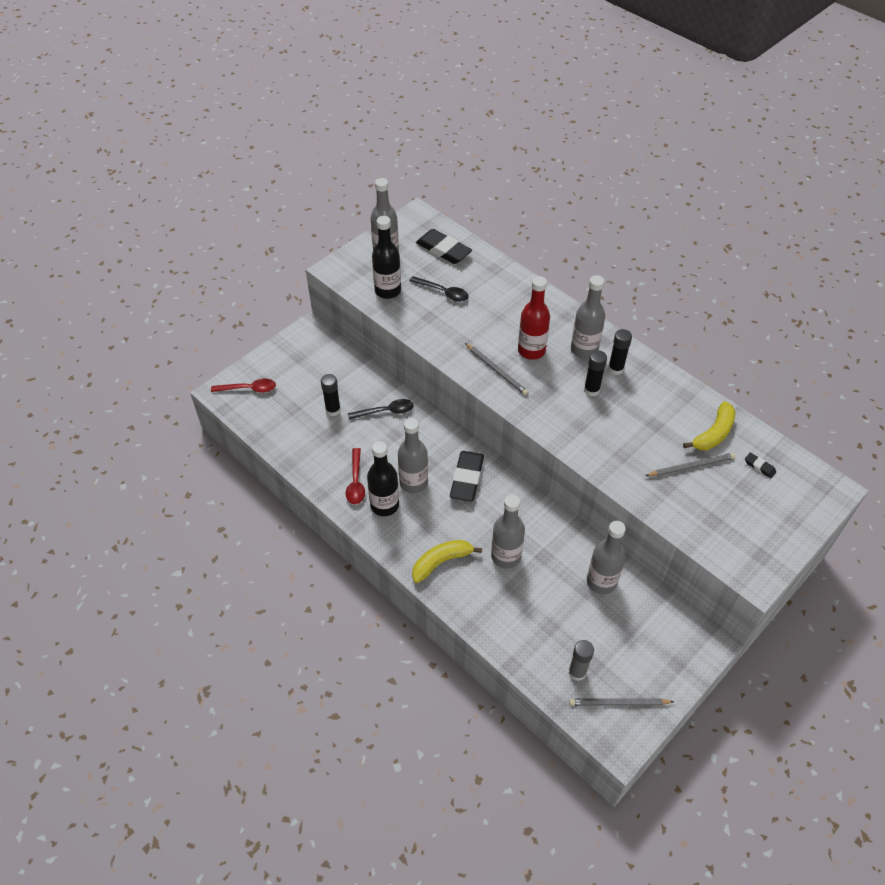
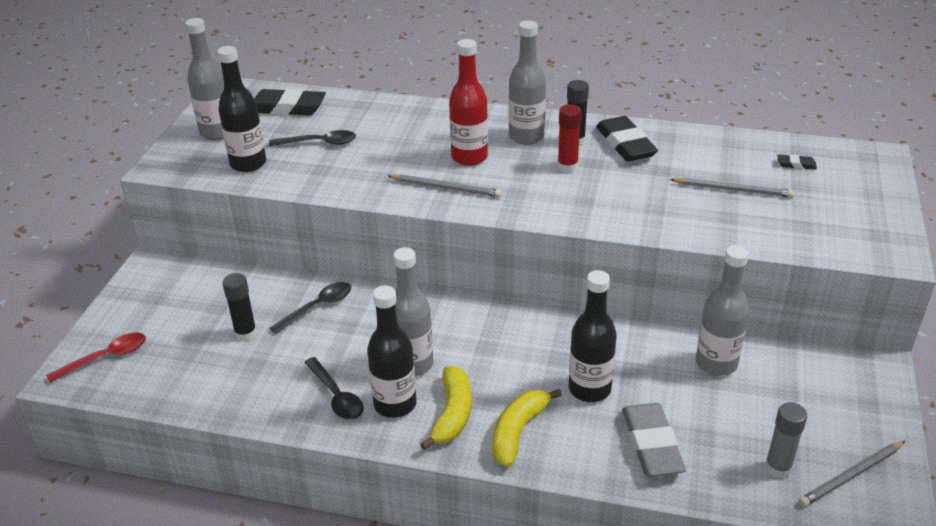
camera: 30 degrees left, 15 degrees down
(356, 482) = (336, 396): red spoon -> black spoon
(467, 478) = (475, 332): black eraser -> black eraser (625, 144)
(506, 556) = (589, 389): grey bottle -> black bottle
(513, 614) = (651, 444): none -> grey eraser
(591, 390) = (567, 166): black glue stick -> red glue stick
(691, 466) = (733, 190): grey pencil -> grey pencil turned 60 degrees clockwise
(713, 433) = (725, 156): yellow banana -> yellow banana (452, 414)

